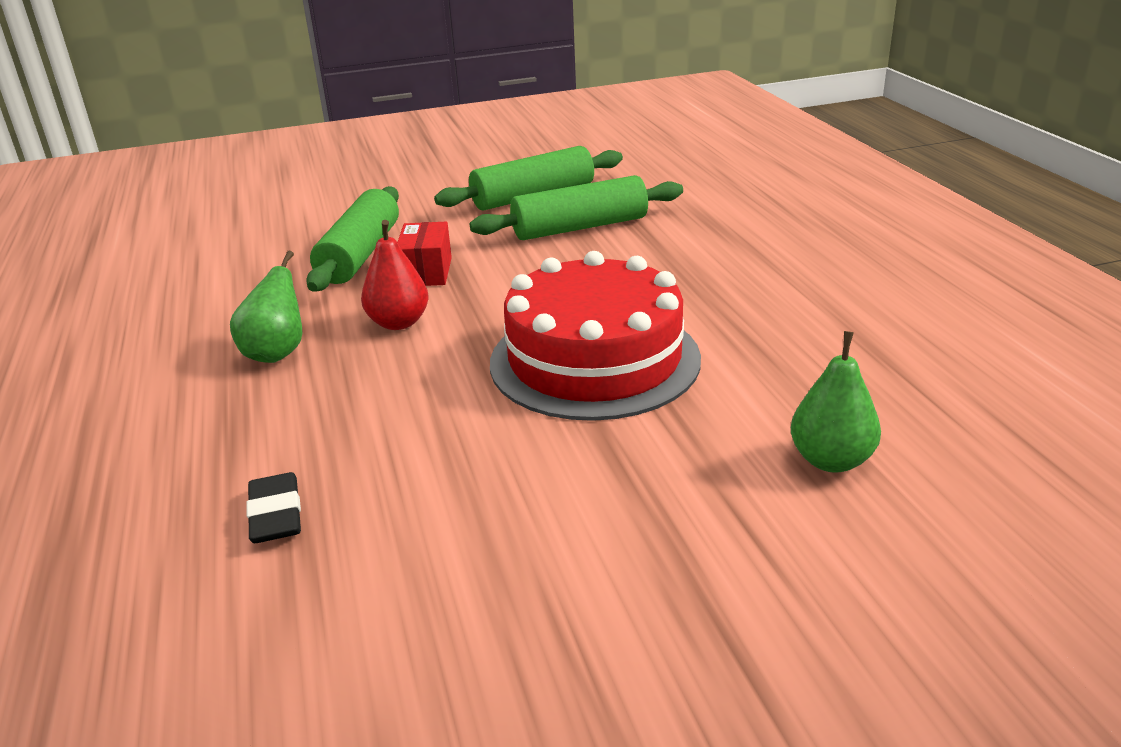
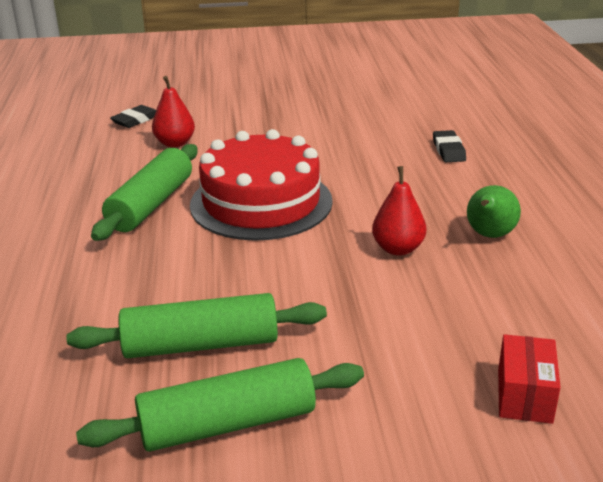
camera: 170 degrees left, 0 degrees up
(360, 254) = (449, 340): green rolling pin -> green rolling pin (151, 204)
(426, 272) = (375, 302): red box -> red box (524, 395)
(831, 460) = (175, 143): green pear -> red pear
(992, 522) = (135, 120): none -> black eraser

